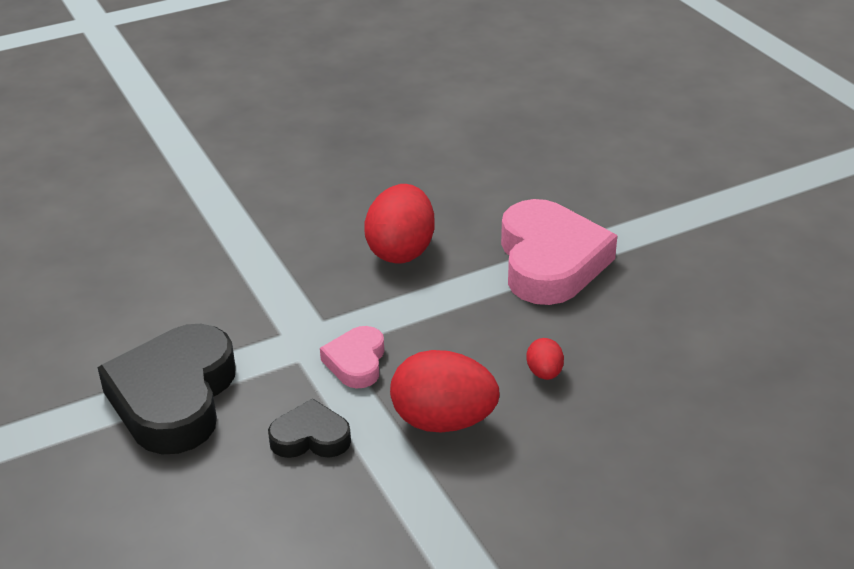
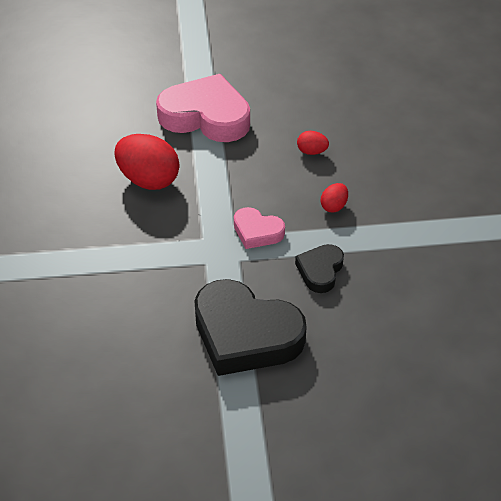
camera: 70 degrees left, 10 degrees up
(443, 421) = (334, 206): red egg -> red egg, size x0.48

